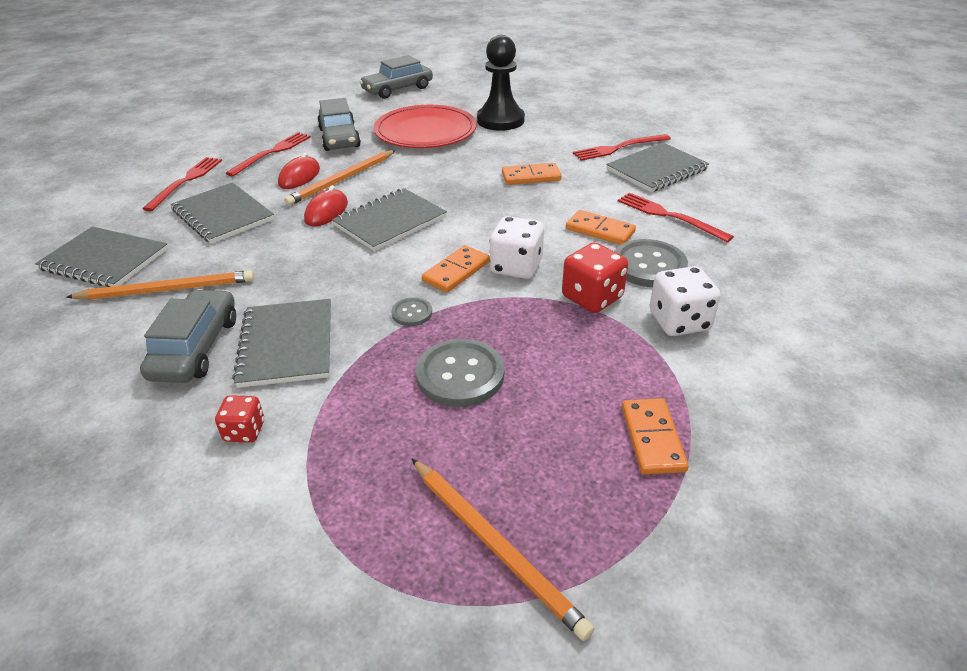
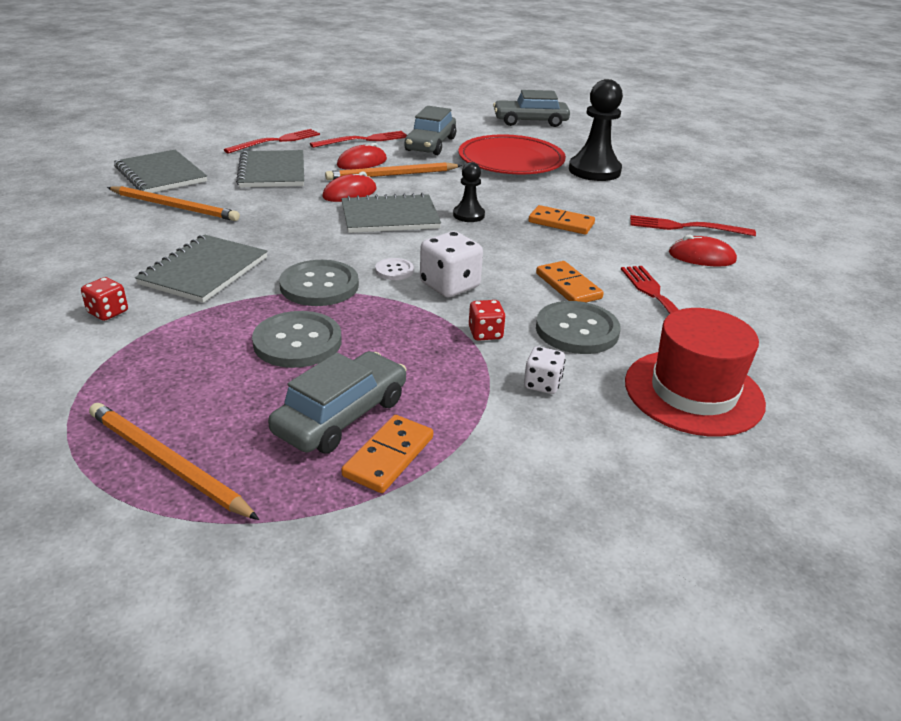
camera: 30 degrees right, 5 degrees down
(196, 347) = (145, 249): grey car -> grey car (341, 416)
(412, 313) = (319, 286): grey button -> grey button, size x1.96
(453, 196) = (468, 215): none -> black pawn
(456, 271) = (394, 270): orange domino -> white button
(495, 546) = (167, 463): orange pencil -> orange pencil turned 135 degrees clockwise
(592, 297) = (485, 333): red dice -> red dice, size x0.60
(656, 170) = (701, 257): grey notebook -> red mouse
(679, 321) = (542, 384): white dice -> white dice, size x0.60
(772, 281) = (693, 392): none -> red hat

